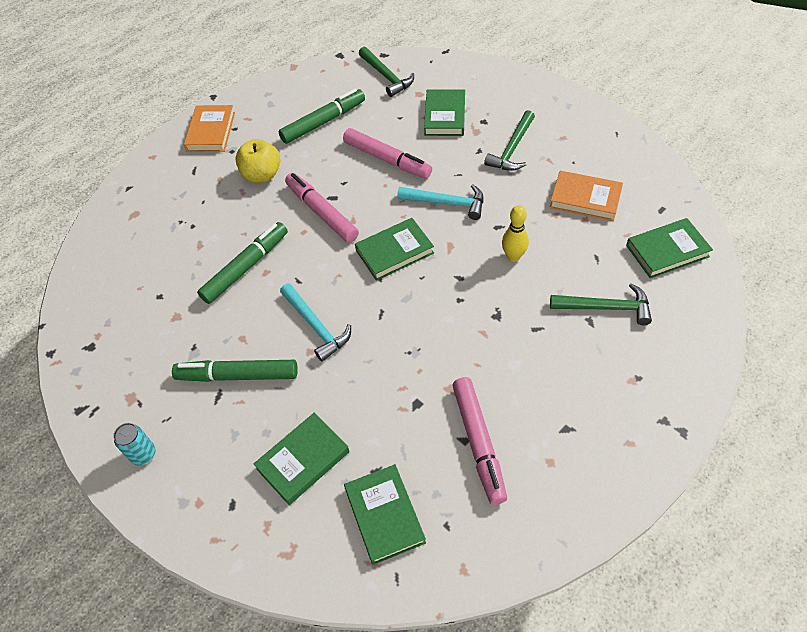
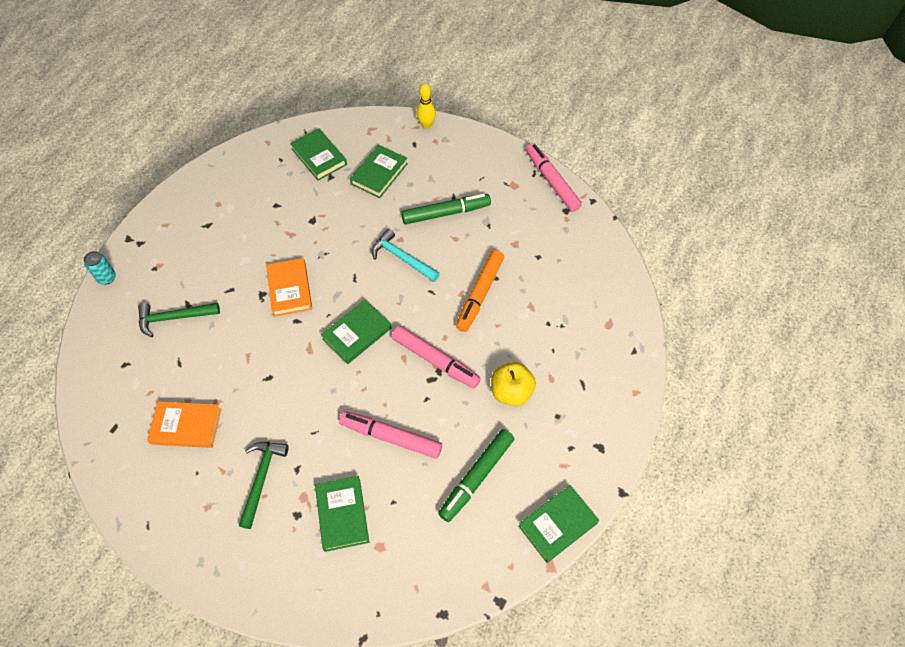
camera: 160 degrees right, 5 degrees up
(143, 454) = (484, 157): turquoise can -> turquoise can (107, 278)
(211, 132) = (593, 438): orange book -> orange book (289, 289)
(246, 267) = (480, 294): green marker -> orange marker
(386, 76) = (427, 570): green hammer -> none
(447, 203) = (319, 394): turquoise hammer -> none
(478, 442) = (266, 205): pink marker -> pink marker (552, 181)
(513, 256) = (252, 349): yellow bowling pin -> yellow bowling pin (426, 125)
(667, 251) = (115, 382): green book -> green book (557, 524)

